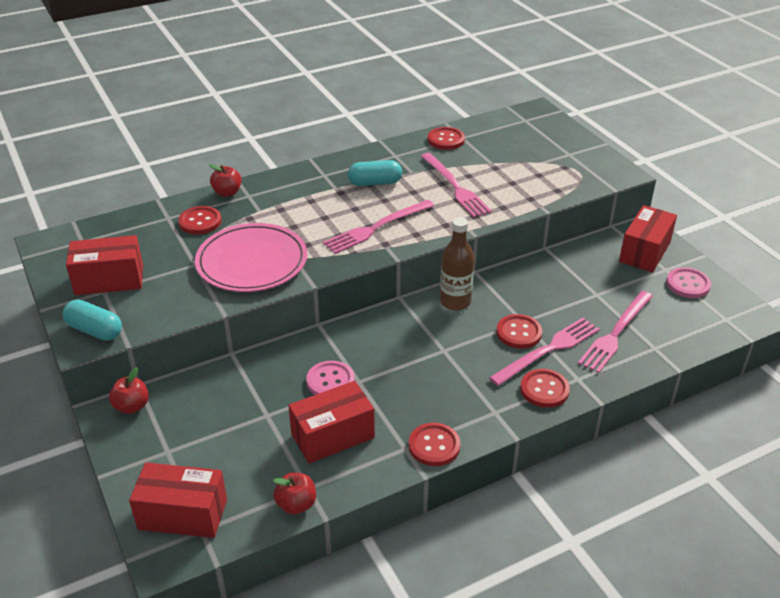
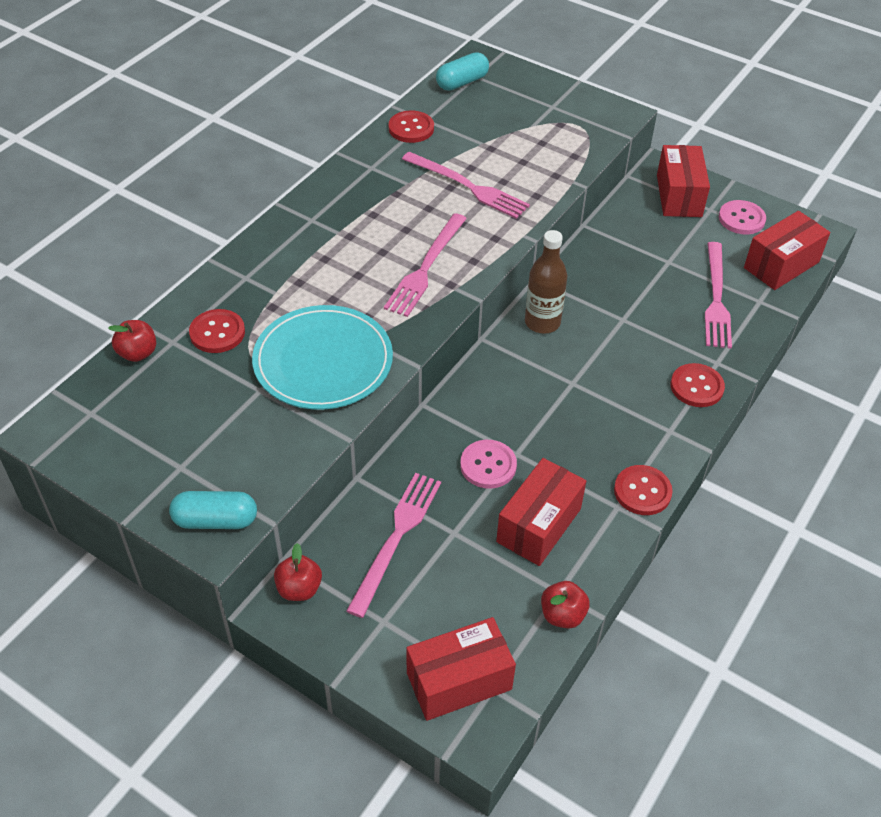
camera: 30 degrees left, 10 degrees up
(109, 280) = (174, 450): red box -> red box (781, 265)
(227, 193) = (216, 282): red apple -> red apple (138, 353)
(252, 261) = (323, 361): pink plate -> turquoise plate
(375, 183) = (378, 211): turquoise capsule -> turquoise capsule (462, 82)
(519, 333) = (629, 333): red button -> none
(548, 350) = (669, 342): pink fork -> pink fork (396, 538)

